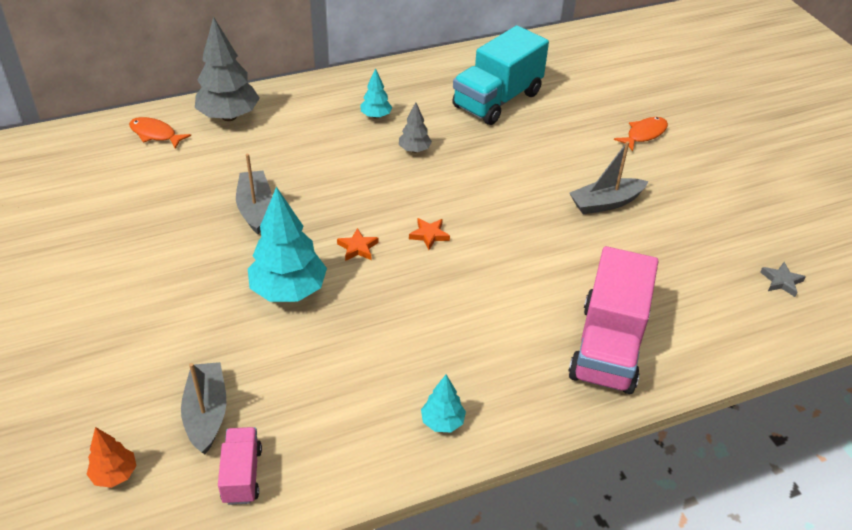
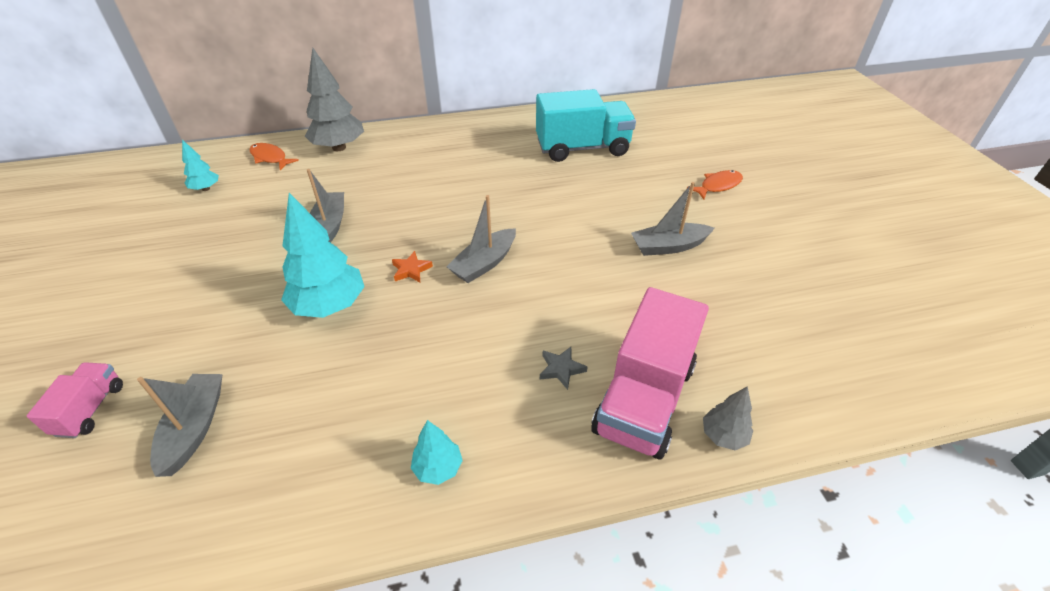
camera: 10 degrees right, 0 degrees up
(115, 474) = (69, 488): orange tree -> none
(242, 475) = (199, 506): pink truck -> pink truck (90, 409)
(376, 116) = (467, 155): turquoise tree -> turquoise tree (206, 189)
(414, 150) = (494, 185): grey tree -> grey tree (723, 436)
(429, 235) = (484, 263): orange star -> grey boat
(497, 100) = (582, 148): turquoise truck -> turquoise truck turned 150 degrees counterclockwise
(781, 281) = (851, 343): grey star -> grey star (561, 369)

